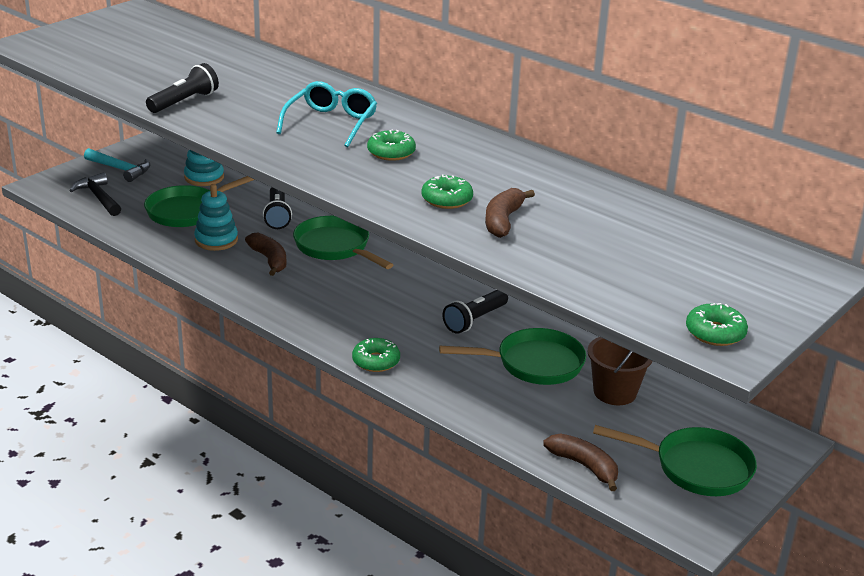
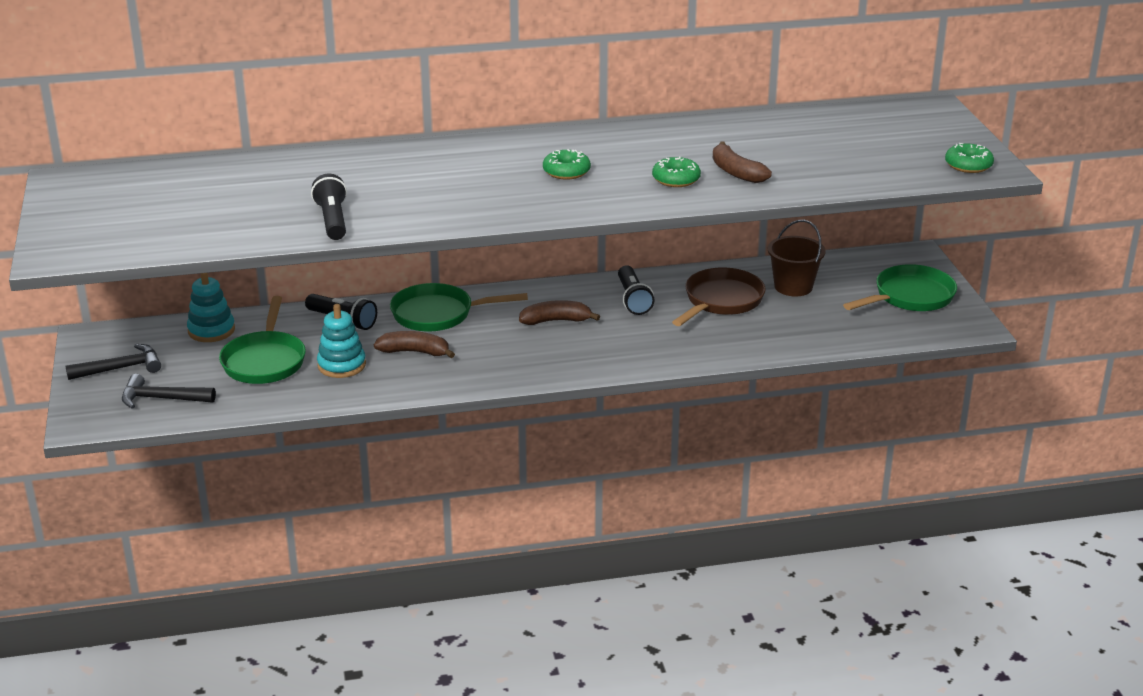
camera: 50 degrees left, 0 degrees up
(120, 169) = (121, 368): turquoise hammer -> black hammer
(331, 123) = (475, 175): turquoise glasses -> none
(376, 361) = (637, 363): green donut -> none
(534, 364) = (721, 301): green pan -> brown pan
(584, 466) = (864, 335): brown banana -> brown banana (556, 321)

